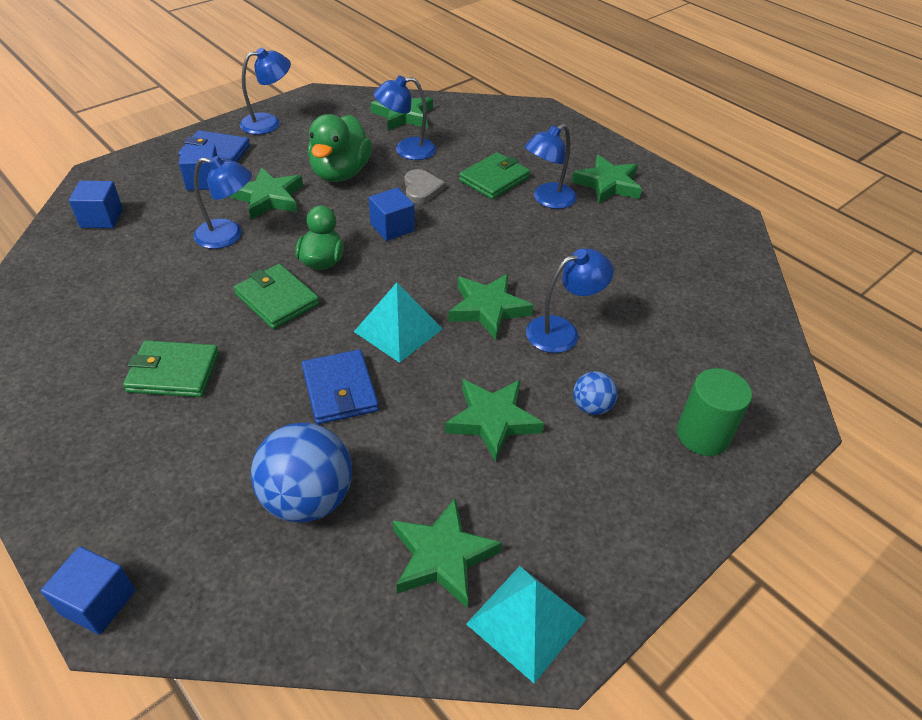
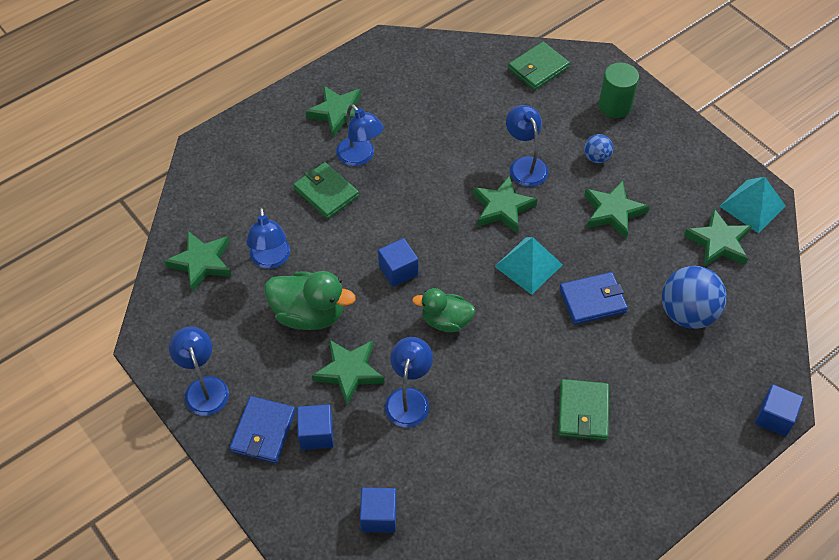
camera: 85 degrees left, 10 degrees up
(277, 299) = (496, 350): green wallet -> green wallet (538, 68)
(421, 189) = (339, 248): grey heart -> none

